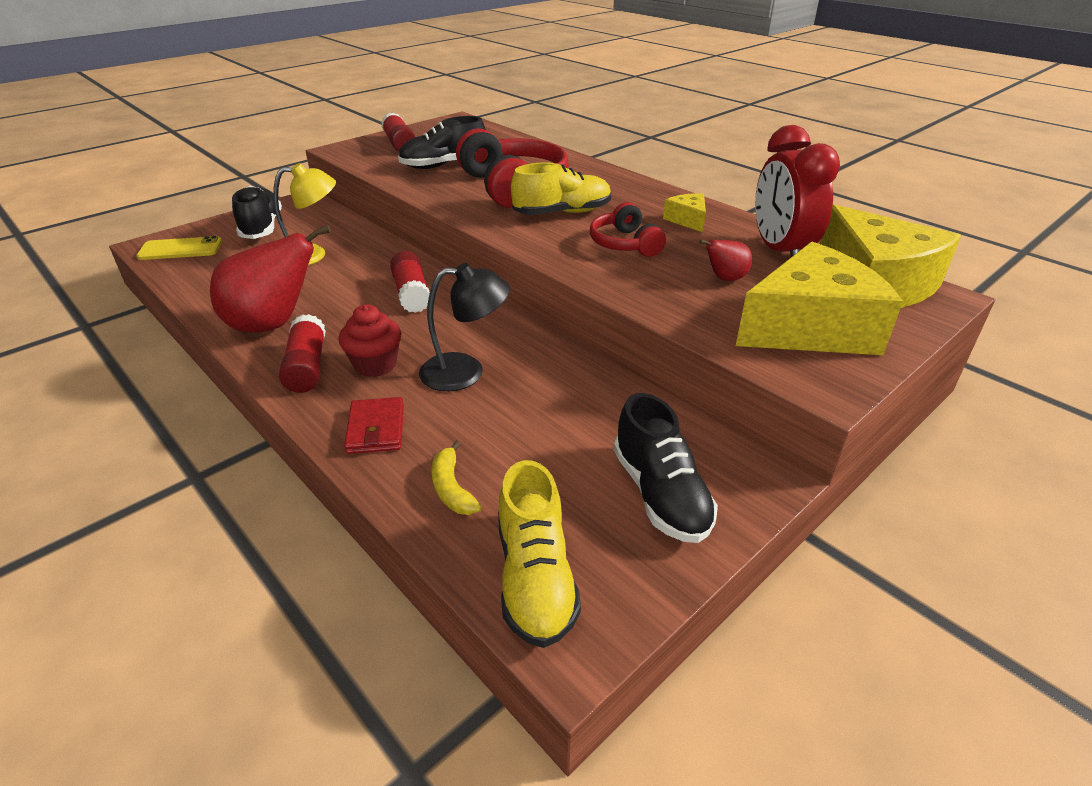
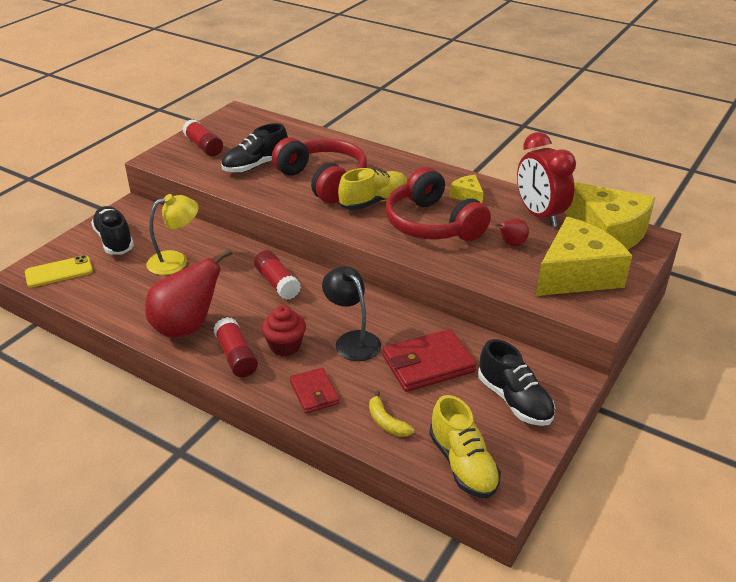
camera: 15 degrees left, 0 degrees up
(465, 372) = (352, 340): black lamp -> black lamp turned 105 degrees counterclockwise
(553, 419) = (428, 364): none -> red wallet
(625, 244) = (432, 224): red headphones -> red headphones, size x1.80

